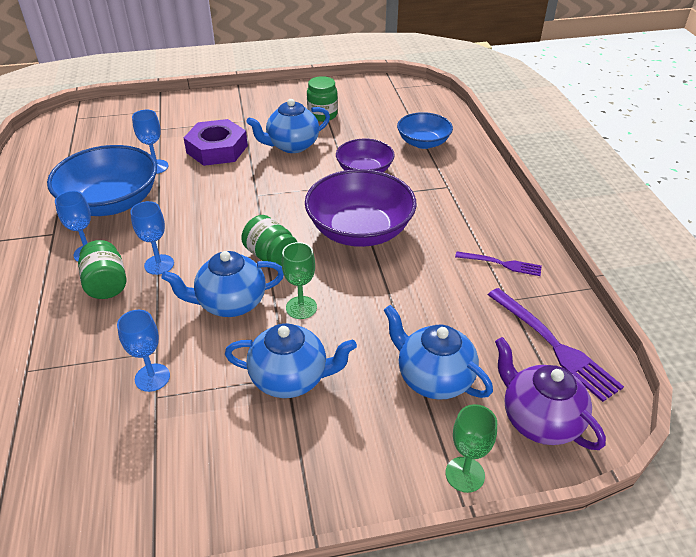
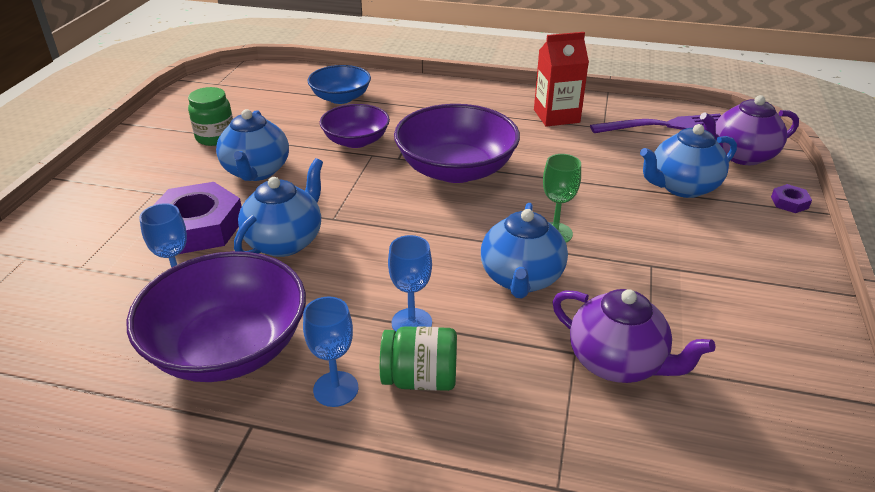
camera: 65 degrees left, 5 degrees down
(111, 202) = (228, 347): blue bowl -> purple bowl
(152, 377) = (617, 363): blue goblet -> purple teapot
(271, 256) = (458, 233): green jar -> none
(290, 378) = (655, 263): blue teapot -> blue teapot (285, 241)
(465, 474) = (789, 202): green goblet -> purple nut
(502, 264) = (556, 116): purple fork -> red carton

